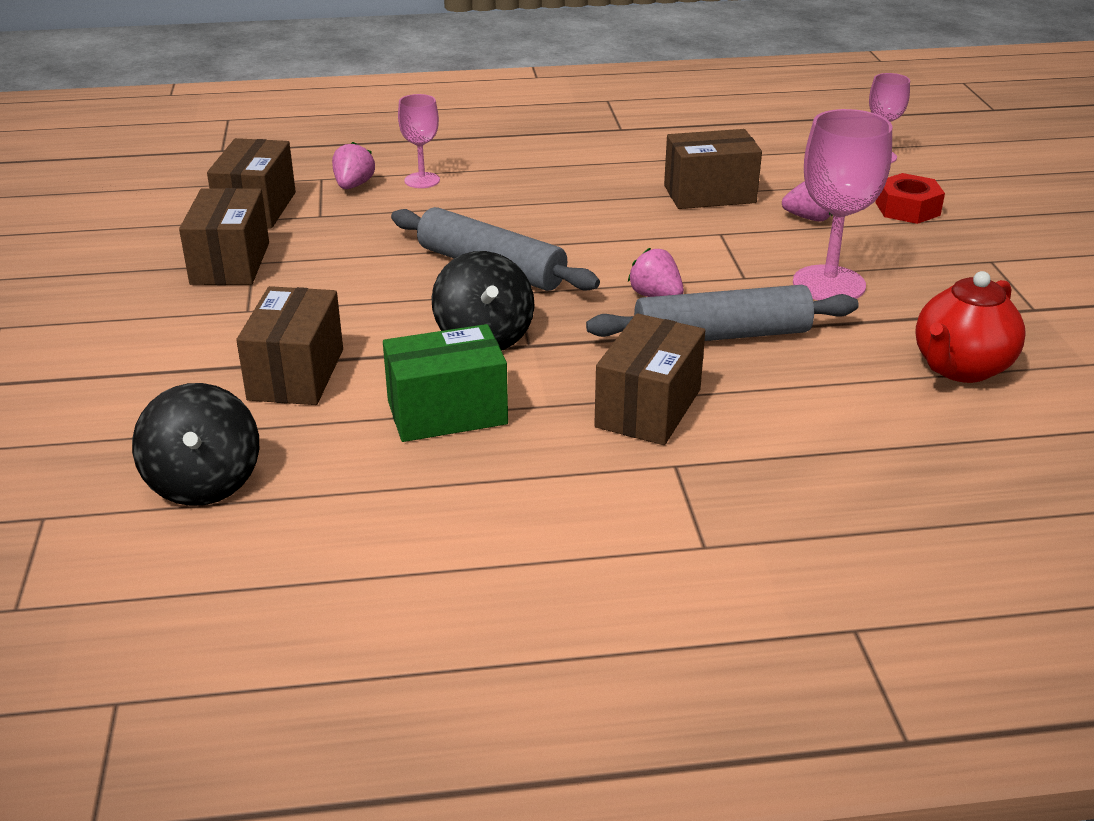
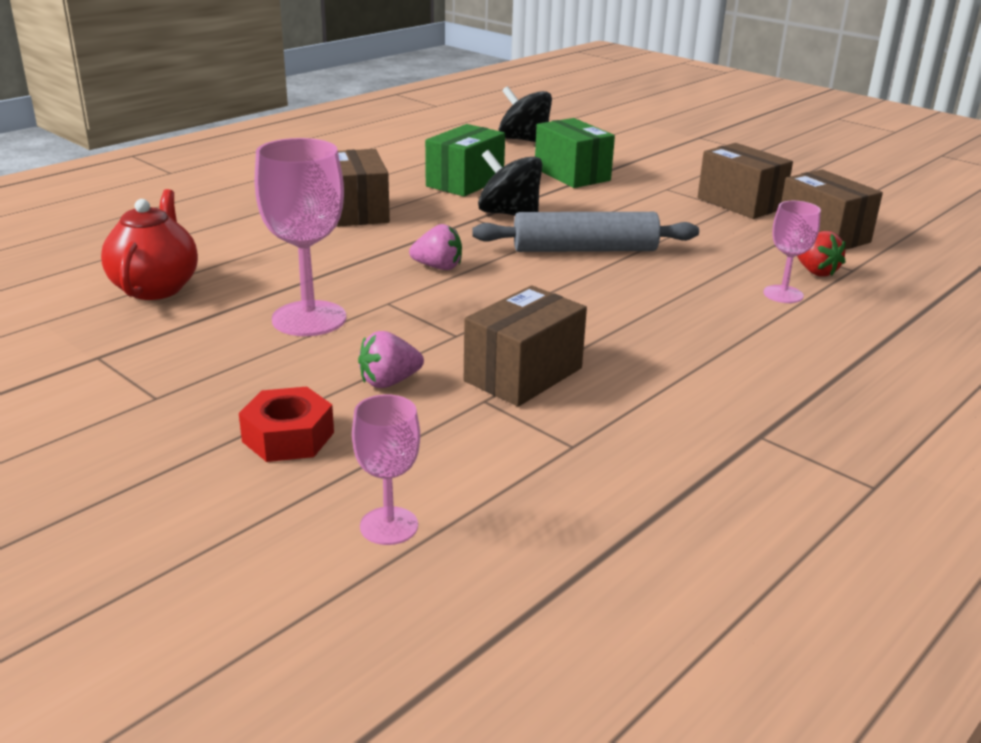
camera: 140 degrees right, 5 degrees down
(296, 374) = (572, 174): brown box -> green box
(353, 185) = (815, 272): pink strawberry -> red strawberry
(722, 336) = (357, 257): grey rolling pin -> none

